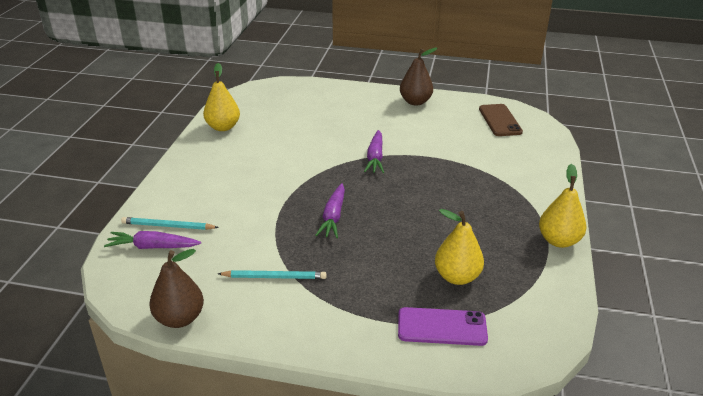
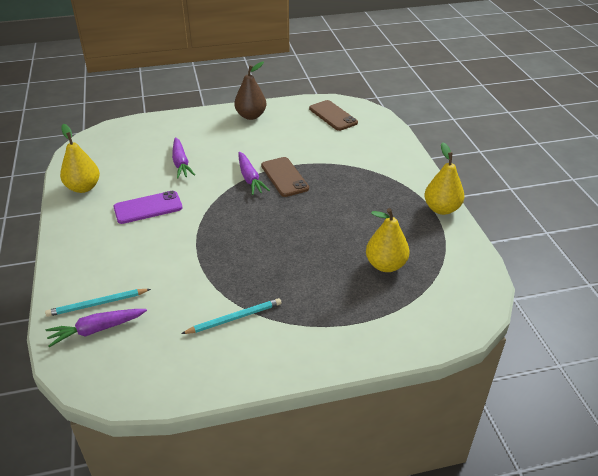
camera: 25 degrees left, 5 degrees up
(180, 318) = (173, 388): brown pear -> none
(333, 216) = (249, 245): purple carrot -> purple carrot (181, 163)
(409, 165) = (284, 177): none -> brown phone
(442, 327) = (401, 312): purple phone -> purple phone (148, 208)

